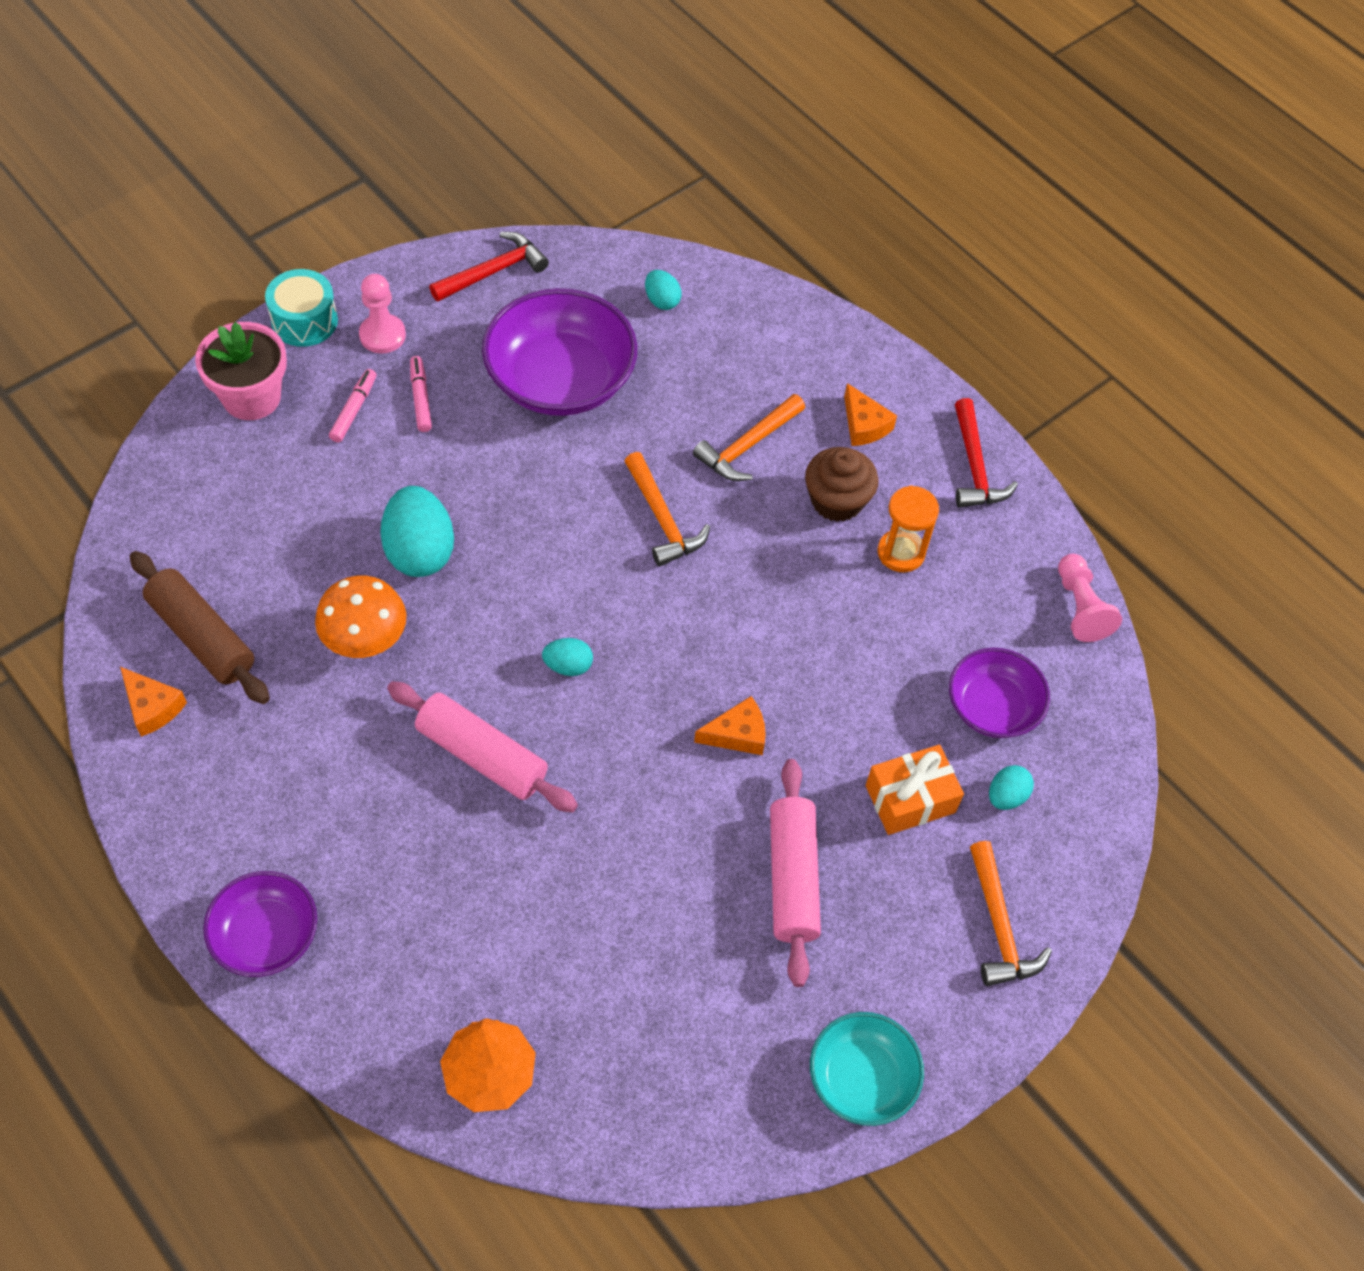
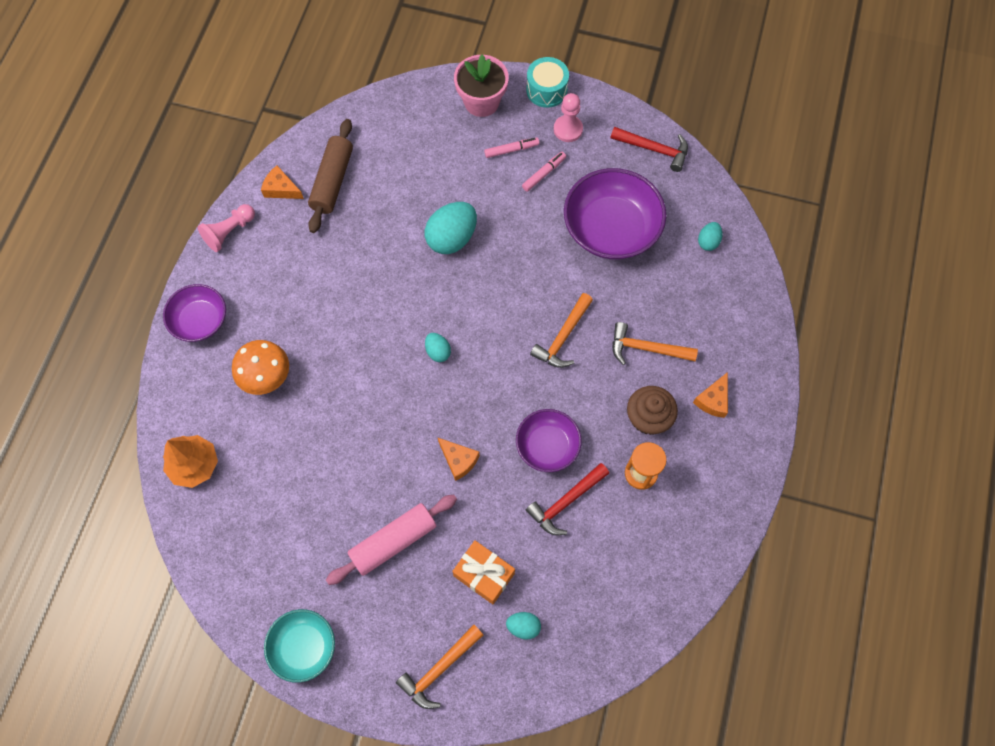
camera: 60 degrees right, 10 degrees up
(152, 707) = (281, 189): orange cheese -> orange cheese turned 105 degrees clockwise
(365, 638) = (384, 250): orange mushroom -> orange mushroom (266, 376)
(482, 755) = (358, 347): pink rolling pin -> none
(974, 467) = (735, 479): red hammer -> red hammer (565, 502)
(992, 707) = (576, 585): purple bowl -> purple bowl (547, 446)
(1080, 607) = (683, 597): pink pawn -> pink pawn (229, 232)

